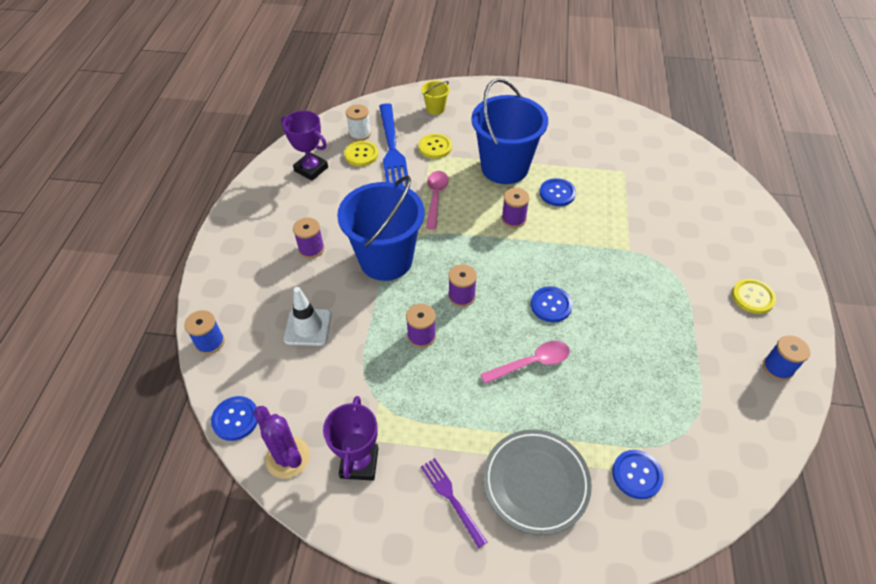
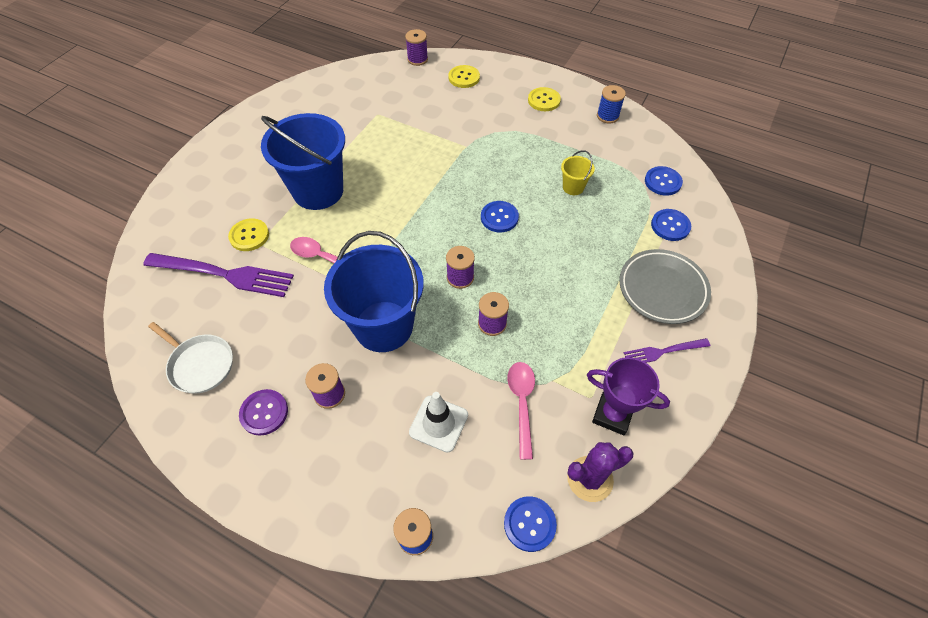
camera: 70 degrees left, 5 degrees up
(284, 218) = (264, 413): none -> purple button
(311, 169) = (200, 364): purple trophy -> white pan
(360, 134) = (175, 298): white spool -> none
(361, 154) = (211, 306): yellow button -> yellow button (464, 77)
(392, 149) = (225, 274): blue fork -> purple fork
(435, 109) = (189, 216): yellow bucket -> yellow bucket (573, 187)
(513, 219) = (388, 207): purple spool -> purple spool (417, 59)
(531, 363) = (552, 252): pink spoon -> pink spoon (522, 404)
(557, 193) = (375, 166): blue button -> blue button (662, 182)

